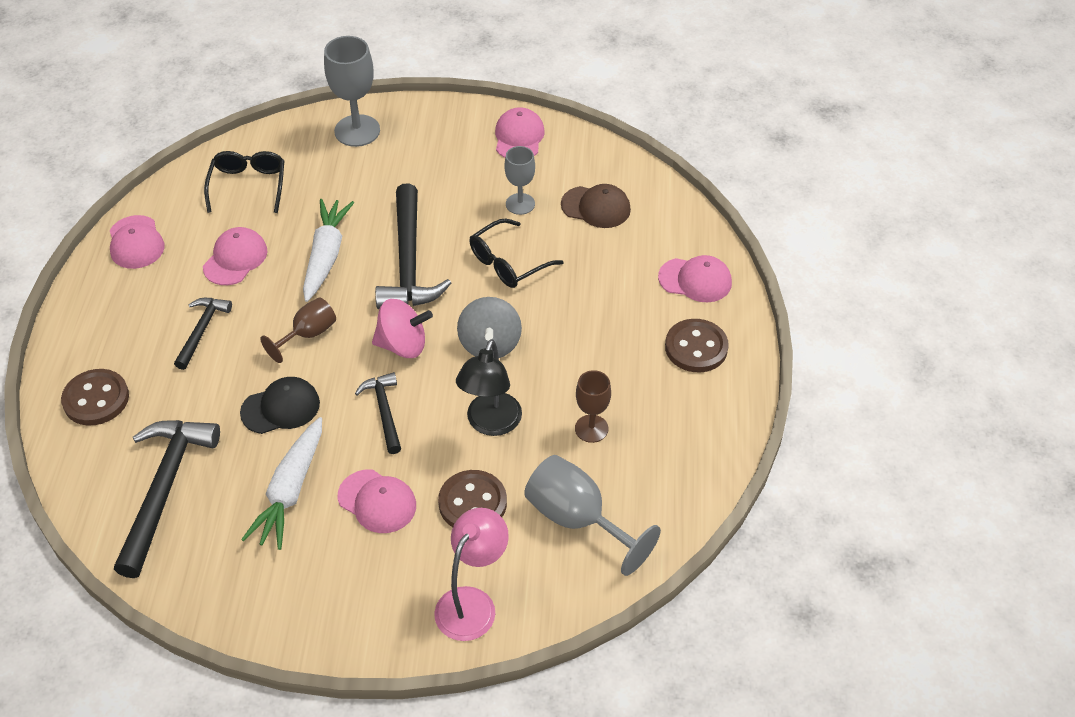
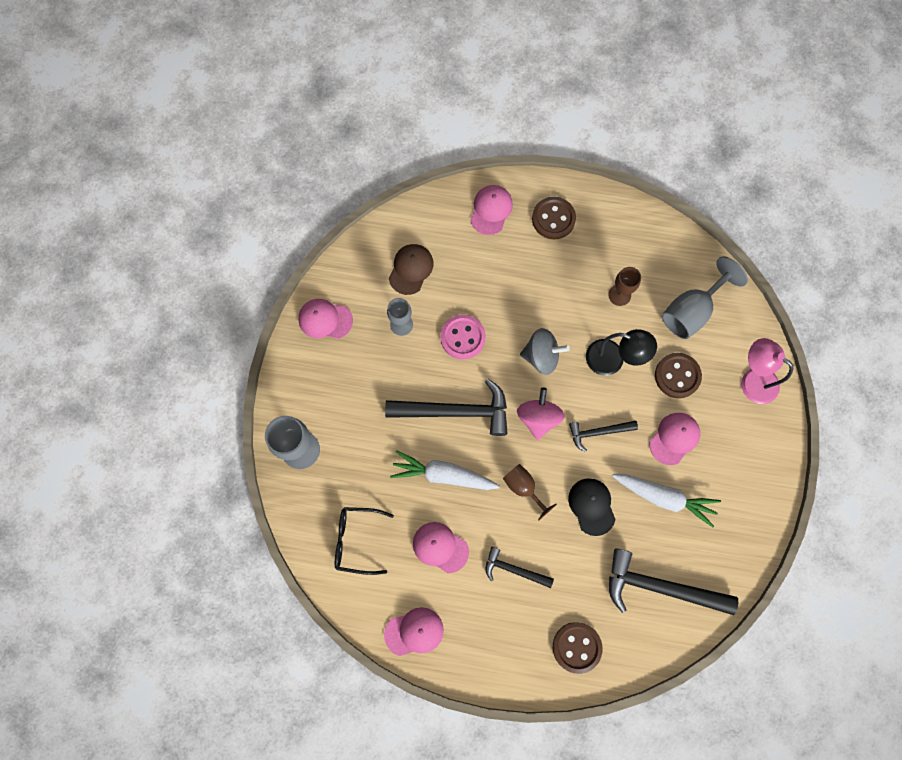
camera: 85 degrees left, 25 degrees up
(508, 262) = (463, 337): black glasses -> pink button

